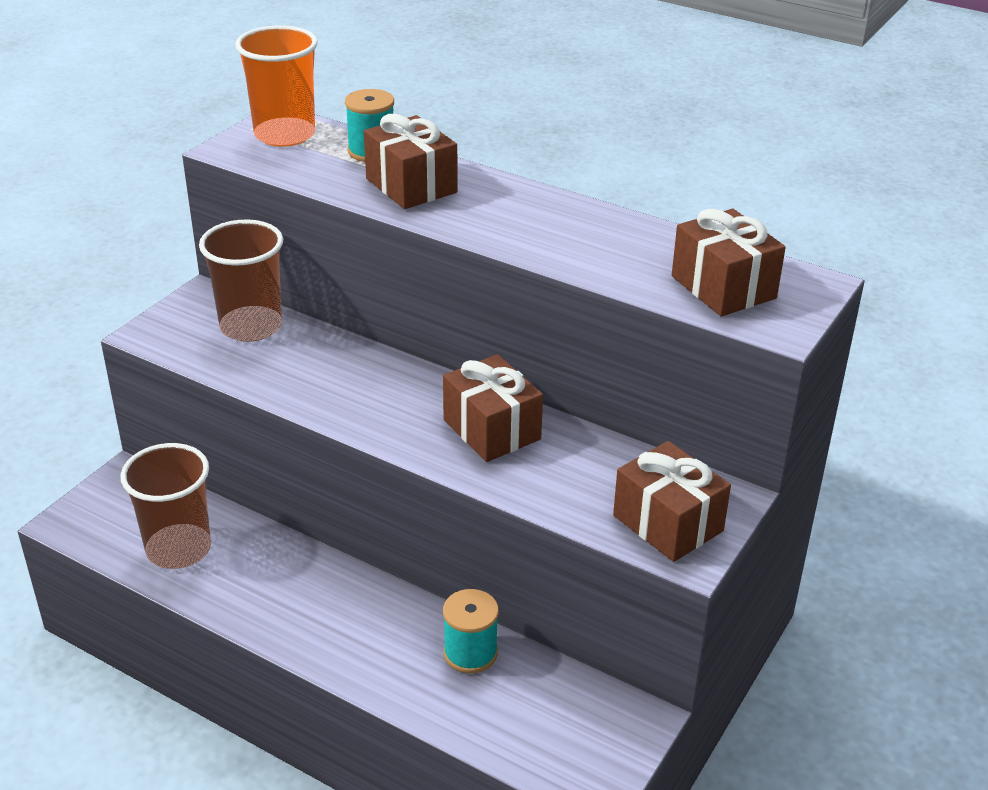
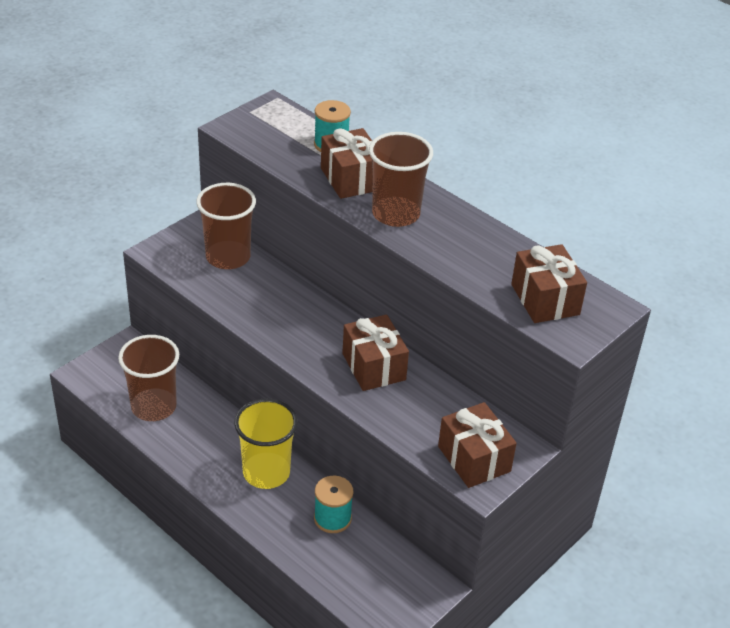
camera: 10 degrees right, 5 degrees up
(284, 135) = (273, 121): orange cup -> none
(360, 608) = (266, 472): none -> yellow cup
(486, 217) = (396, 214): none -> brown cup

